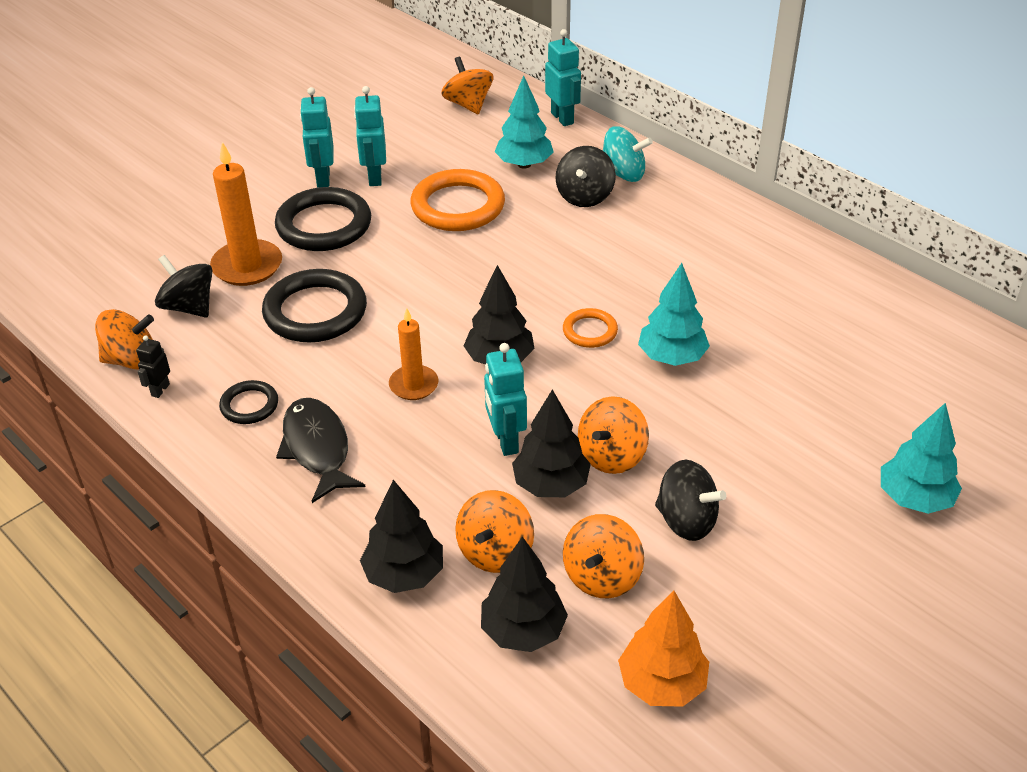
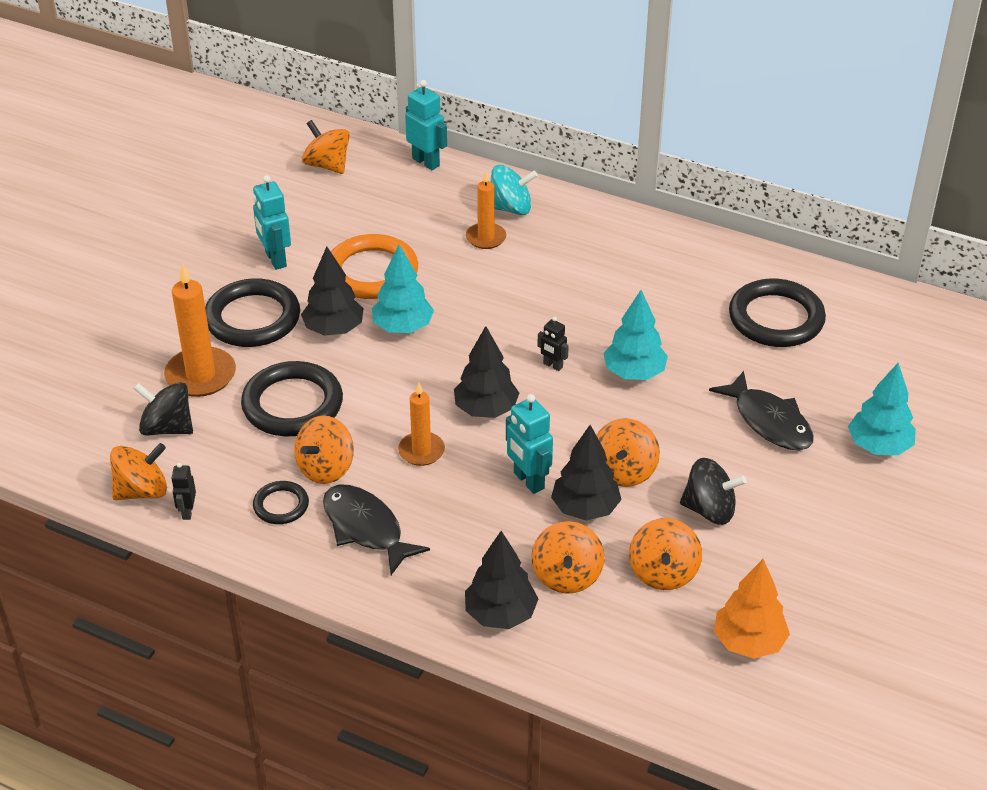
camera: 20 degrees left, 0 degrees up
(312, 380) = (325, 468): none -> orange spinning top
(323, 178) = (224, 271): turquoise robot -> none
(523, 631) = (621, 632): black tree -> black tree (334, 329)
(524, 164) = (413, 217): turquoise tree -> turquoise tree (403, 327)
(584, 196) = (486, 238): black spinning top -> orange candle
(590, 331) = (552, 365): orange ring -> black robot
(797, 441) = (769, 421): none -> black fish
(853, 335) = (776, 318): none -> black ring

